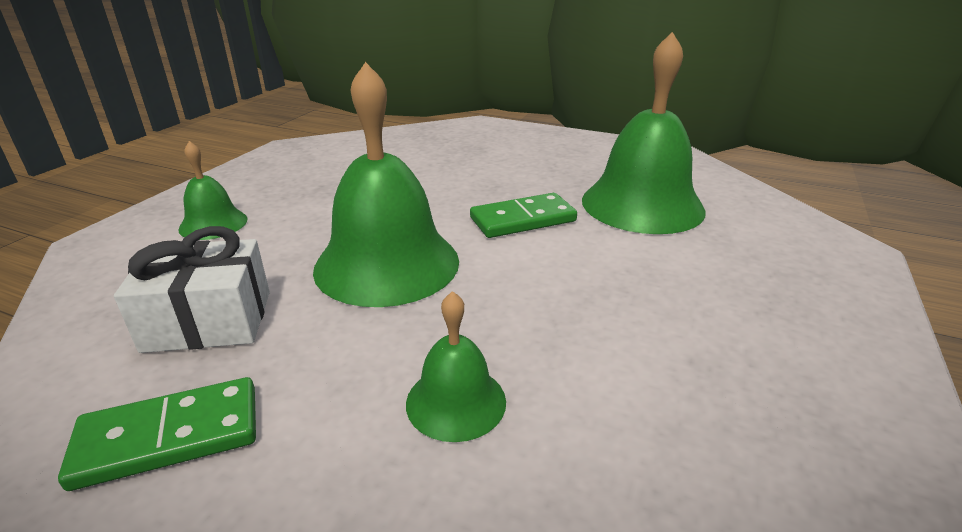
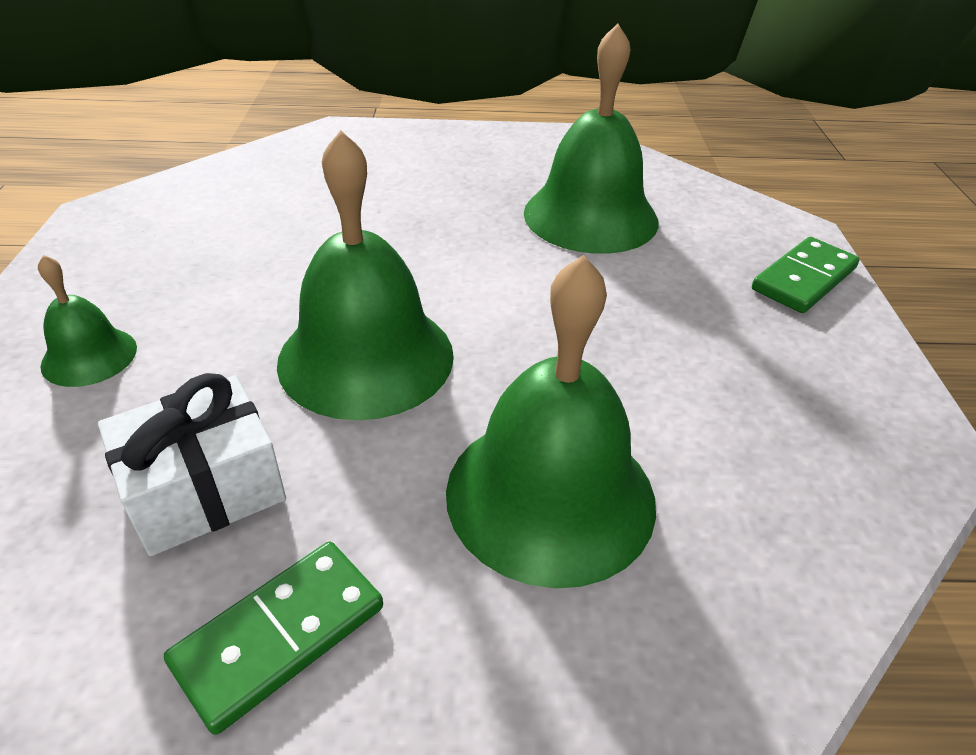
camera: 25 degrees left, 10 degrees up
(456, 401) = (550, 495): green bell -> green bell, size x2.00
(522, 219) = (479, 262): green domino -> green domino (803, 279)

